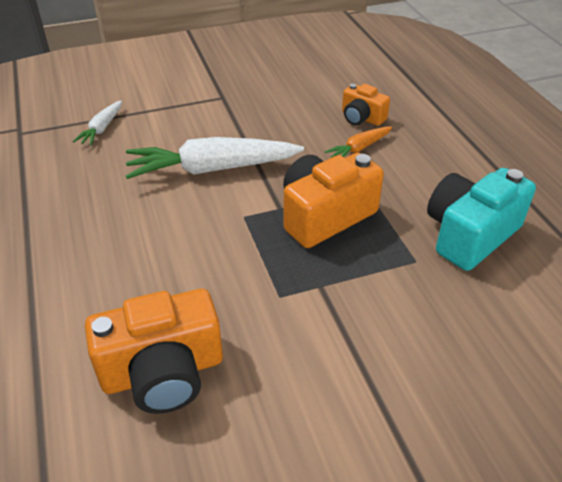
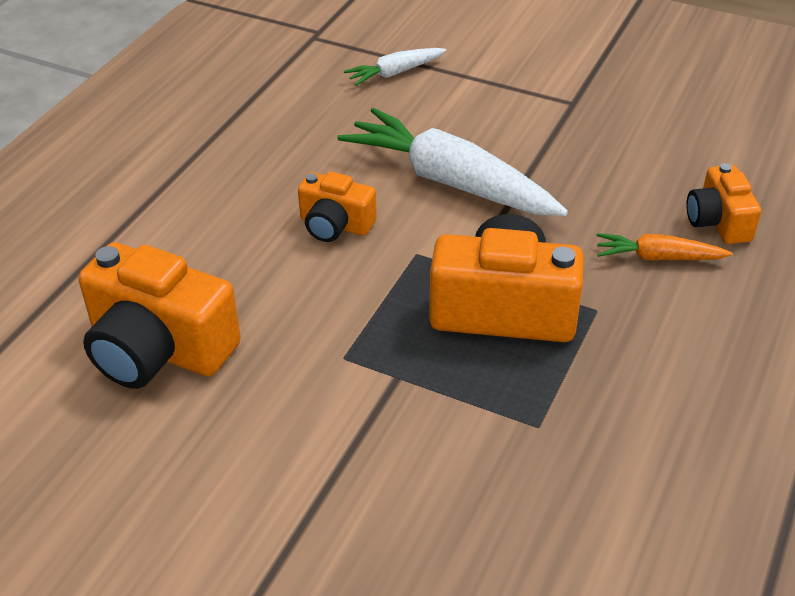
camera: 45 degrees right, 0 degrees up
(177, 229) = (335, 225): none -> orange camera
(470, 234) = (651, 445): turquoise camera -> none

